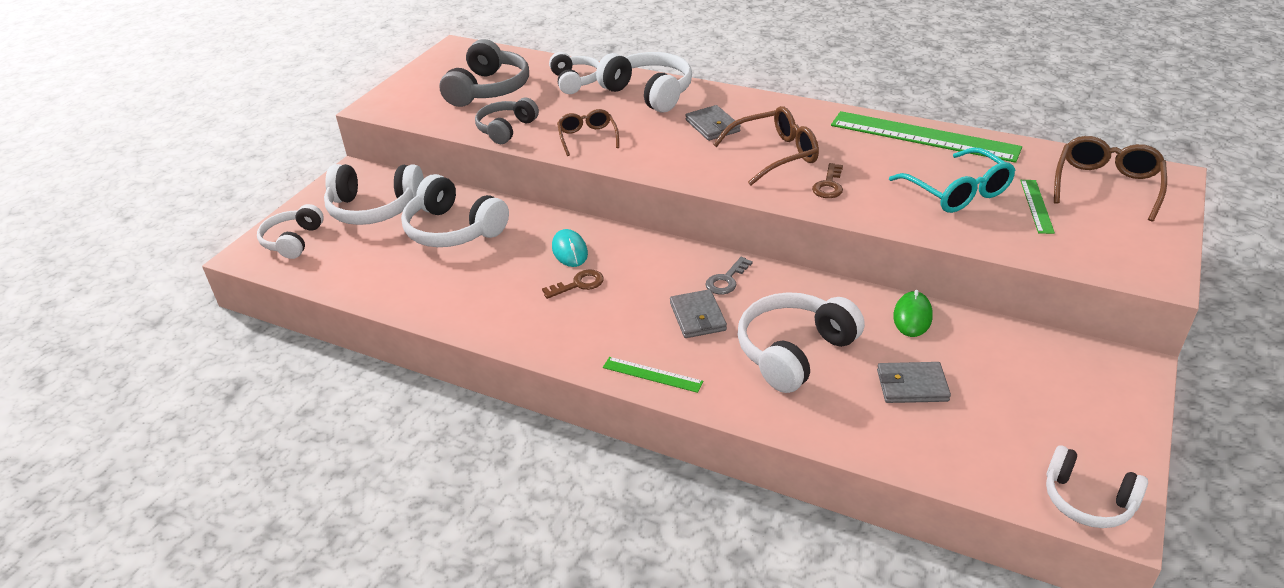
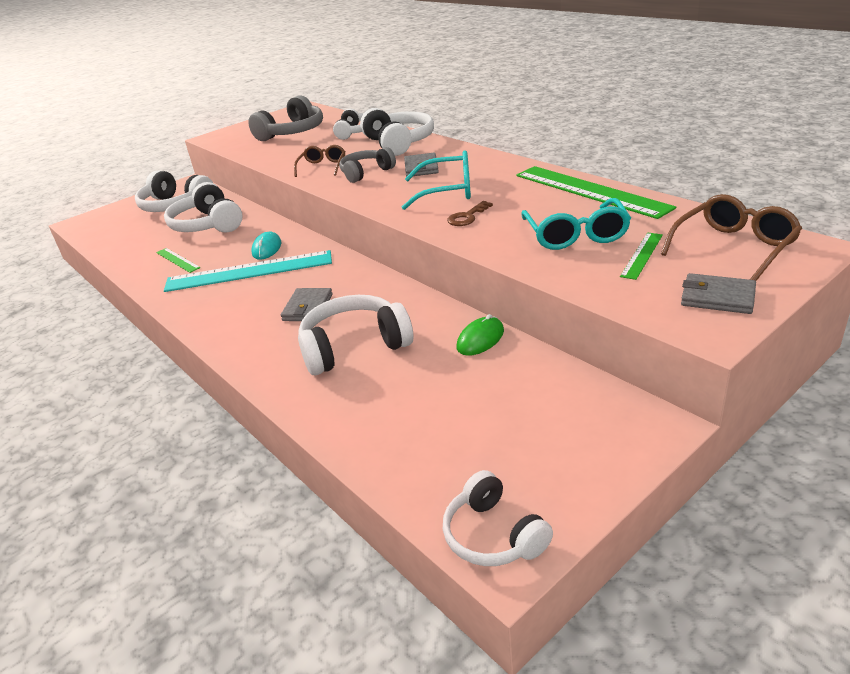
camera: 25 degrees right, 5 degrees down
(293, 241) = (110, 218): white headphones -> none
(506, 129) = (275, 157): grey headphones -> grey headphones (366, 173)
(579, 284) = (249, 271): brown key -> turquoise ruler
(652, 374) = (233, 341): green ruler -> green ruler (178, 260)
(726, 280) = (356, 285): grey key -> none
(775, 154) = (448, 191): brown glasses -> turquoise glasses
(912, 386) = (425, 394): grey wallet -> grey wallet (717, 297)

